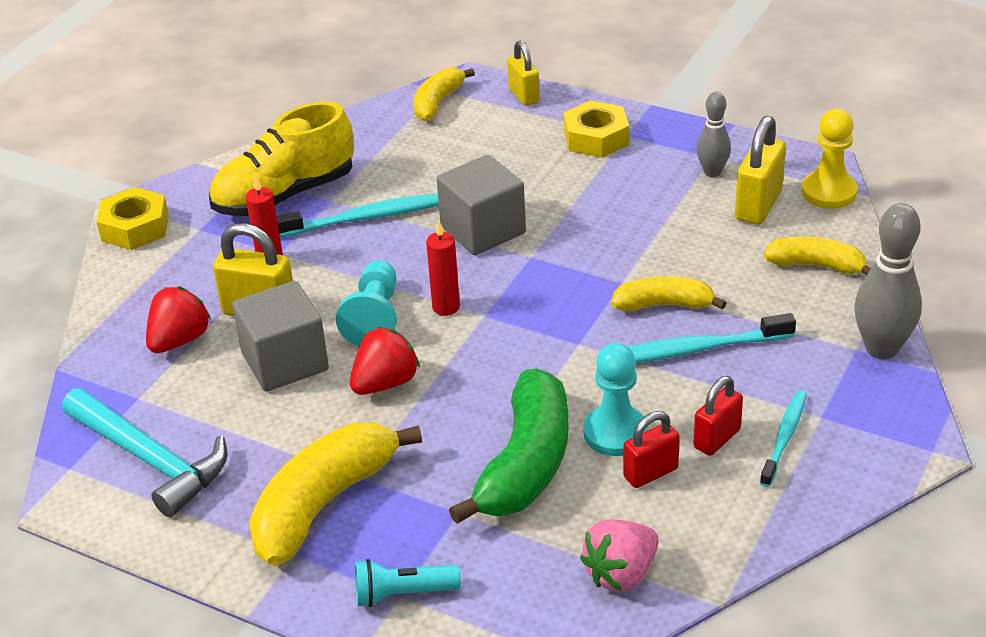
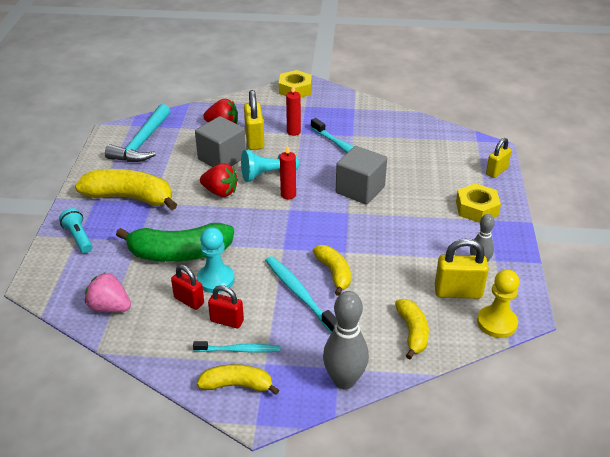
camera: 65 degrees right, 0 degrees up
(284, 195) = (347, 121): yellow shoe -> none
(437, 102) = (464, 144): yellow banana -> yellow banana (237, 385)

